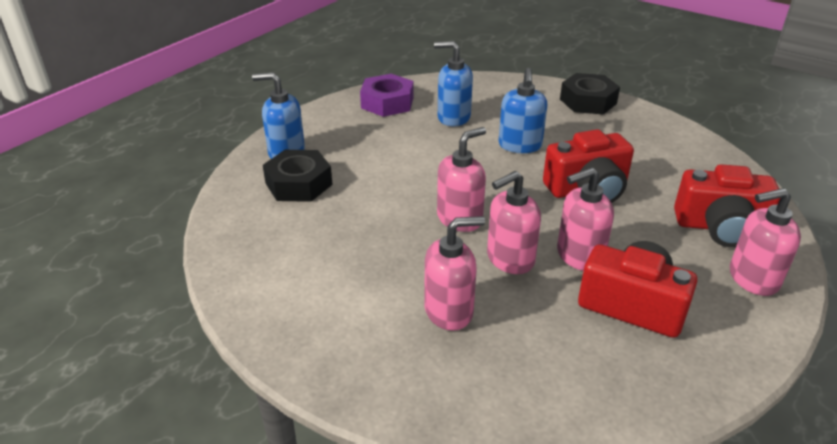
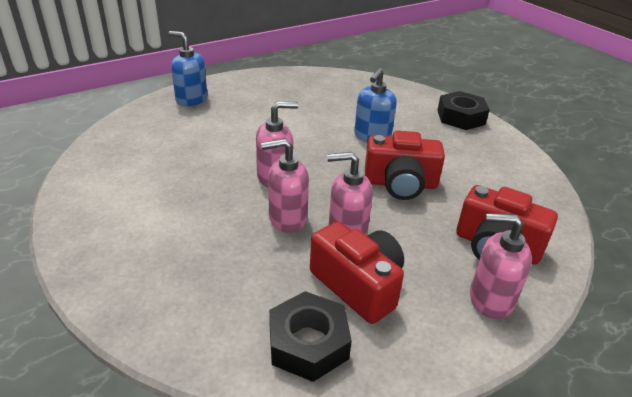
camera: 20 degrees right, 0 degrees up
(298, 184) = (180, 122): black nut -> black nut (308, 343)
(387, 103) = (295, 82): purple nut -> none
(449, 311) = (205, 242): pink soap dispenser -> none
(453, 117) = (336, 104): blue soap dispenser -> none

